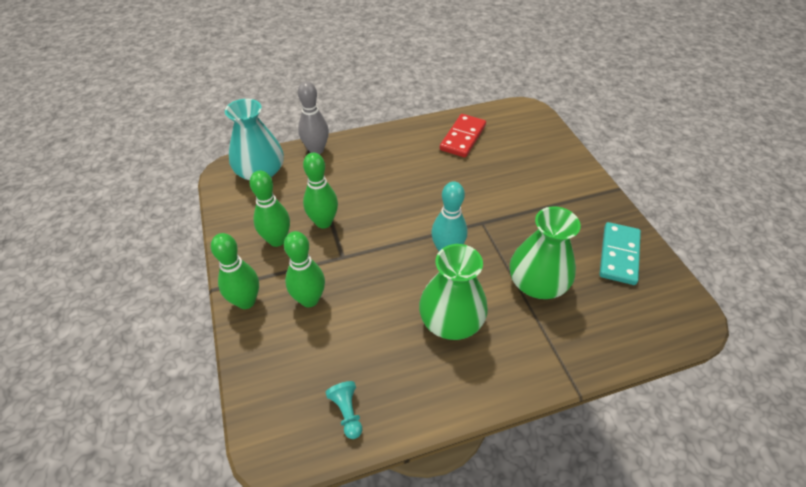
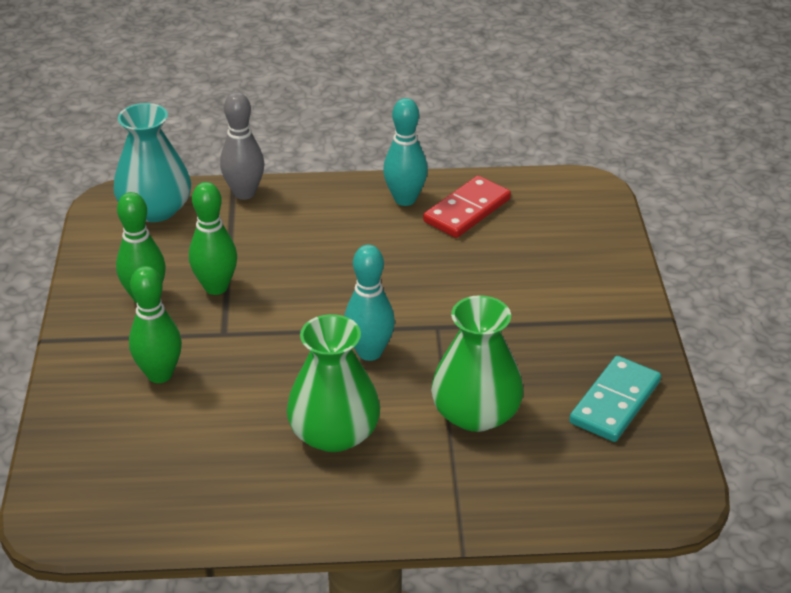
camera: 15 degrees right, 10 degrees down
(246, 301) = (79, 361): green bowling pin -> none
(347, 412) = (156, 503): turquoise pawn -> none
(421, 137) = (405, 199): none -> turquoise bowling pin

